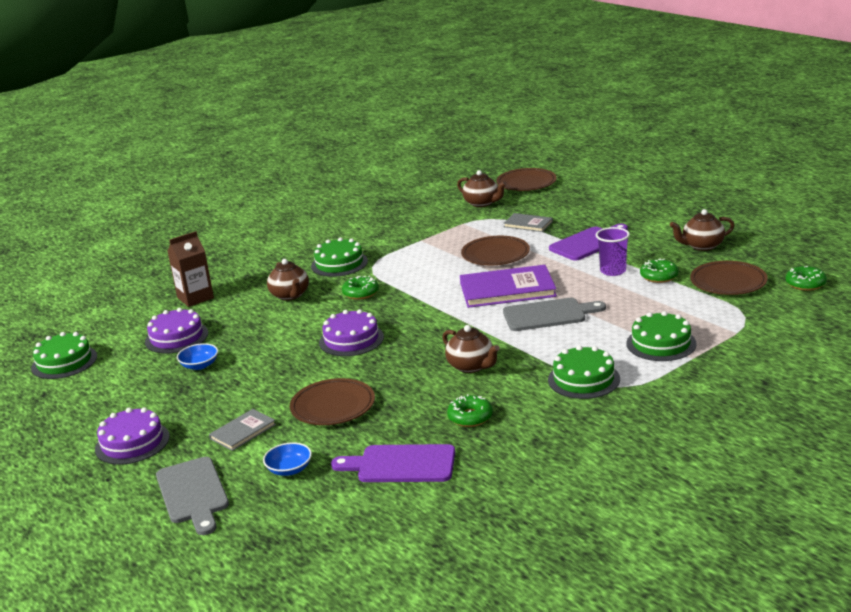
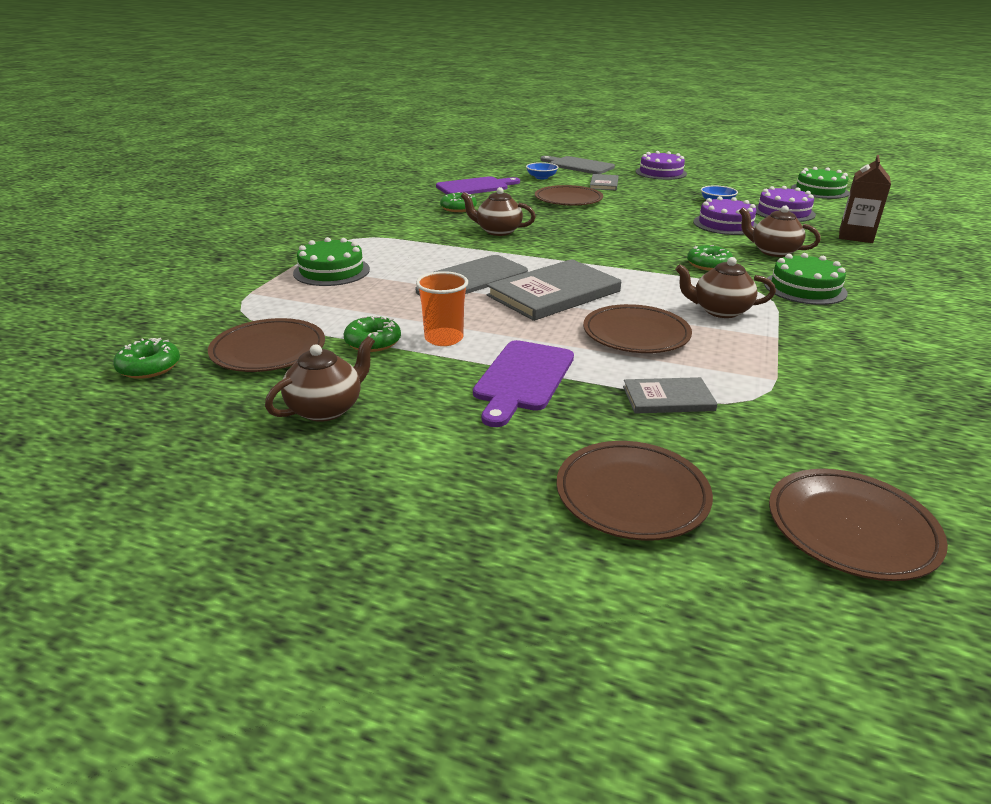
camera: 145 degrees right, 5 degrees up
(351, 339) = (634, 231): purple cake -> purple cake (725, 224)
(482, 203) = (828, 434): brown teapot -> brown teapot (720, 311)
(507, 290) = (554, 293): purple book -> grey book
(583, 379) = (389, 237): green cake -> none
(590, 200) = (632, 495): none -> brown plate
(613, 271) = (444, 338): purple cup -> orange cup

